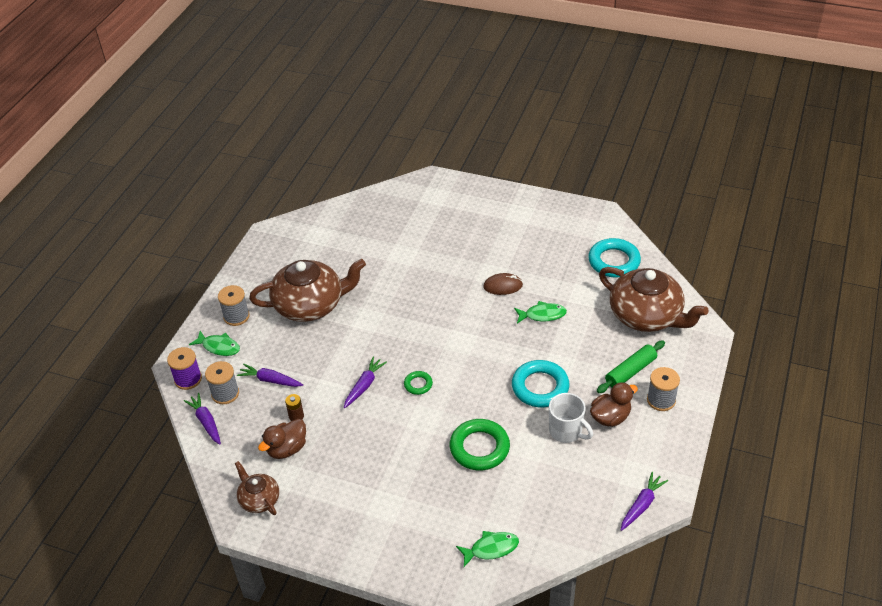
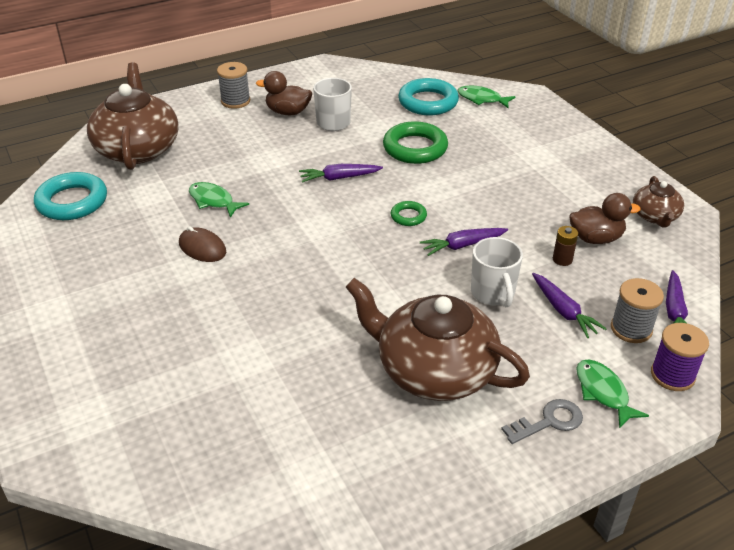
camera: 140 degrees left, 5 degrees down
(236, 316) = (548, 421): grey spool -> grey key
(318, 365) = (493, 293): none -> white mug
(540, 387) = (307, 155): turquoise ring -> turquoise ring (428, 102)
(630, 371) = (223, 126): green rolling pin -> none
(642, 505) = (347, 68): purple carrot -> purple carrot (339, 178)

